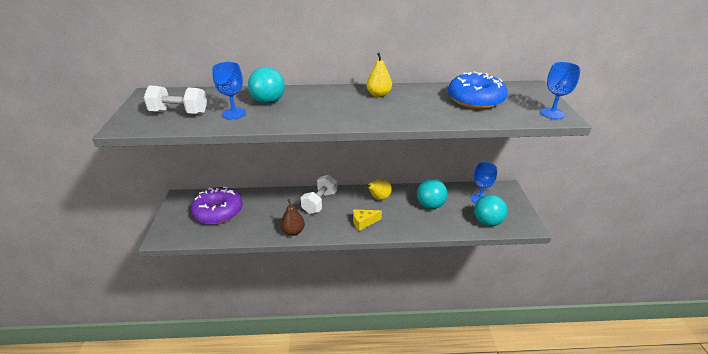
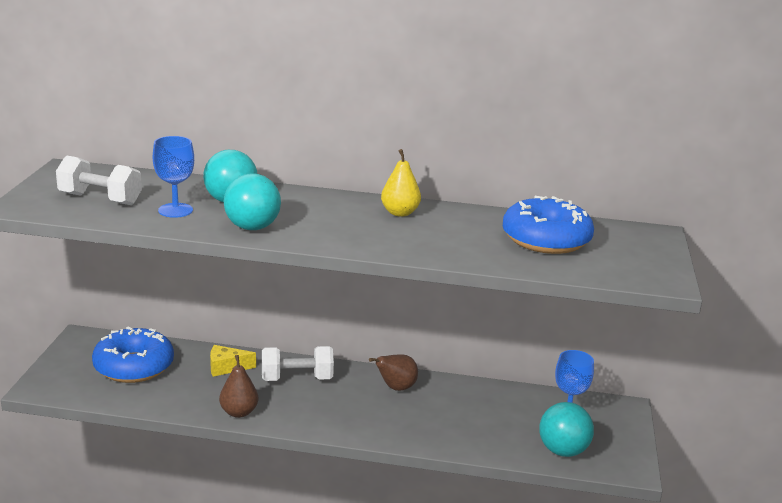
camera: 10 degrees right, 10 degrees down
(218, 212) = (134, 366): purple donut -> blue donut
(320, 202) = (297, 379): white dumbbell -> white dumbbell turned 45 degrees clockwise
(363, 222) = (355, 418): yellow cheese -> yellow cheese (226, 367)
(379, 198) = (396, 388): yellow pear -> brown pear
(430, 205) = (477, 411): turquoise ball -> turquoise ball (252, 227)
(552, 113) = (653, 274): blue goblet -> none

